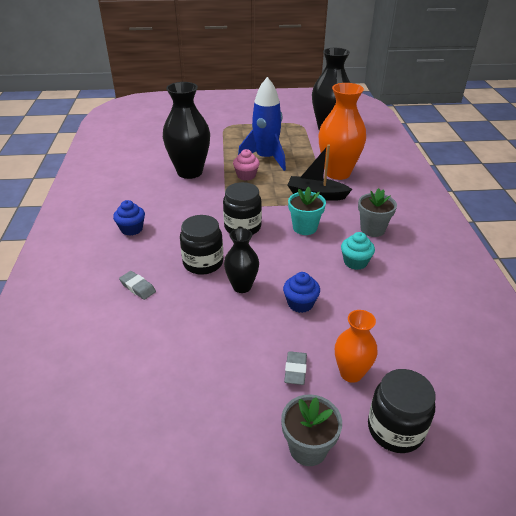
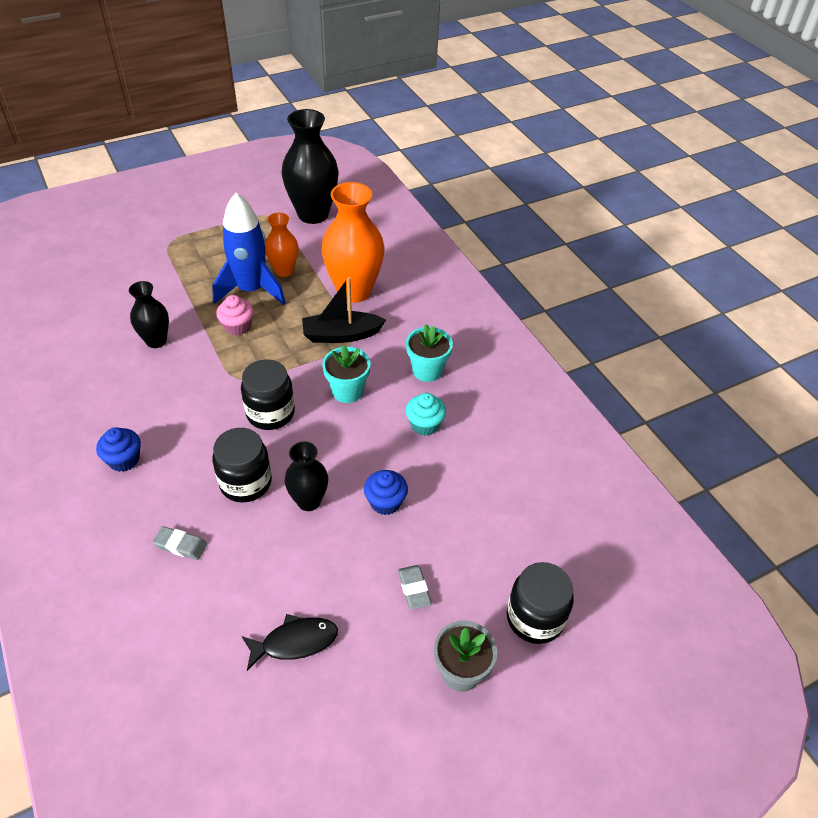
camera: 25 degrees left, 10 degrees up
(182, 376) = (295, 642): none -> black fish
(190, 172) = (156, 341): black vase -> black vase, size x0.56
(351, 373) = (471, 571): orange vase -> orange vase (284, 270)
(372, 229) = (427, 370): grey flower pot -> turquoise flower pot

